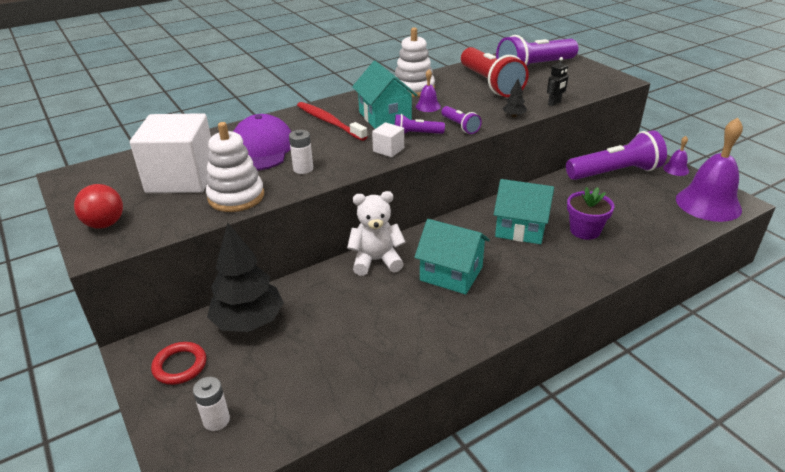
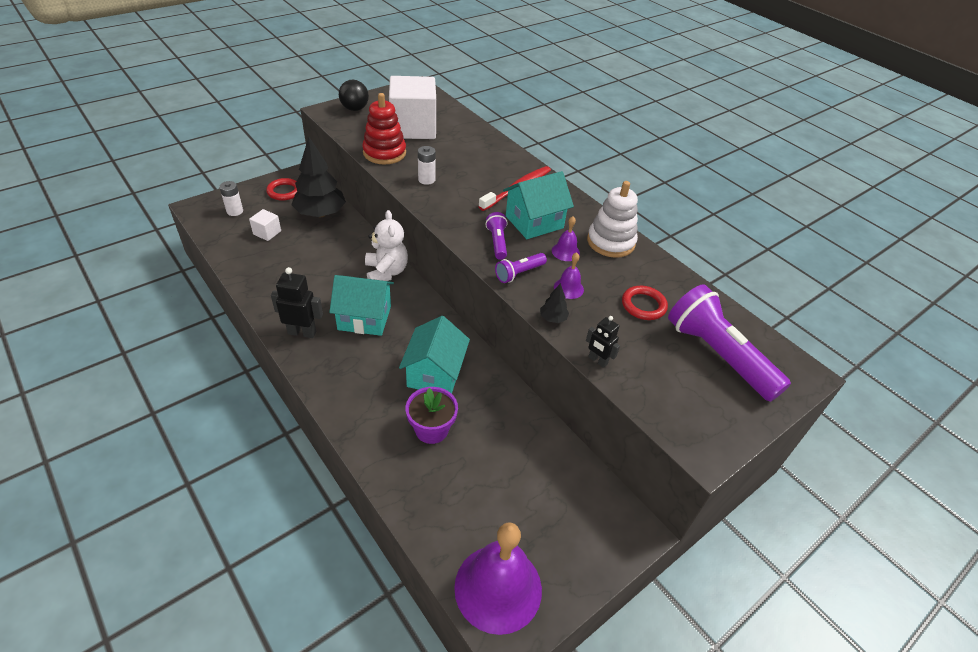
camera: 80 degrees right, 10 degrees up
(105, 224) = (354, 109): red ball -> black ball
(236, 197) = (384, 153): white stacking toy -> red stacking toy
(261, 149) = (460, 157): purple cap -> none
(388, 150) = (462, 225): white cube -> white cube (267, 233)
(451, 274) = (364, 318): turquoise house -> turquoise house turned 75 degrees clockwise
(479, 319) = (302, 332): none -> black robot
(490, 84) = (643, 305): red flashlight -> red ring
(615, 173) = (568, 487): purple flashlight -> none
(676, 169) = (591, 571): purple bell -> purple bell (568, 288)

